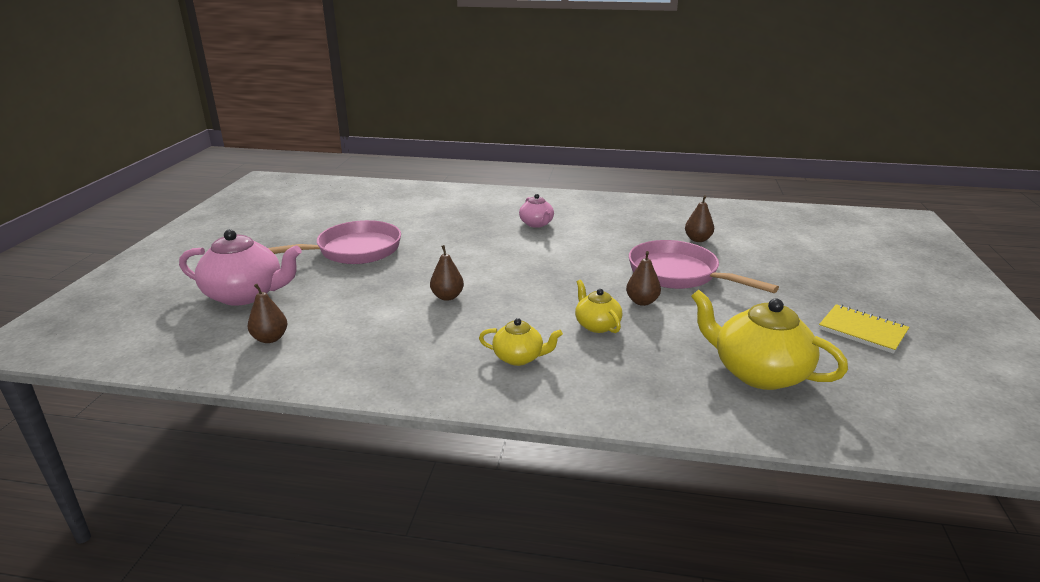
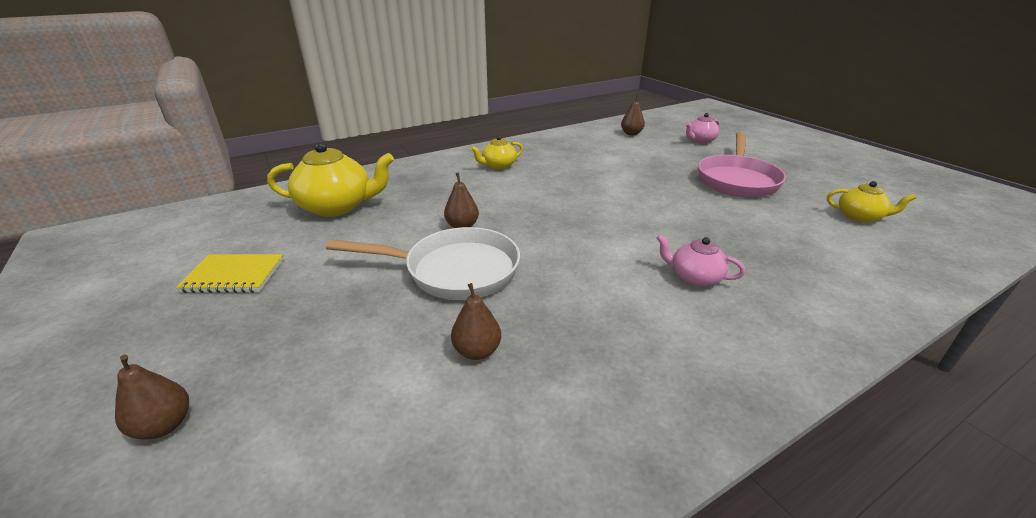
camera: 140 degrees right, 5 degrees up
(246, 295) = (700, 140): pink teapot -> pink teapot, size x0.55
(447, 297) = (601, 177): brown pear -> brown pear (164, 425)
(596, 325) = (476, 197): yellow teapot -> yellow teapot (860, 217)
(678, 274) = (455, 271): pink pan -> white pan

